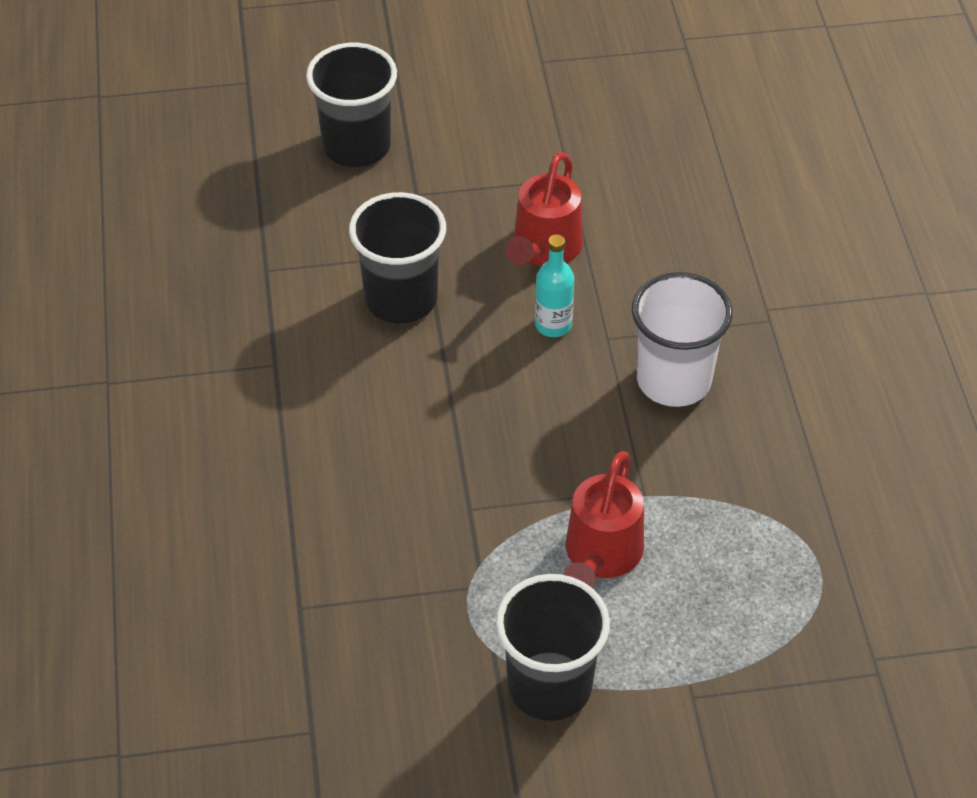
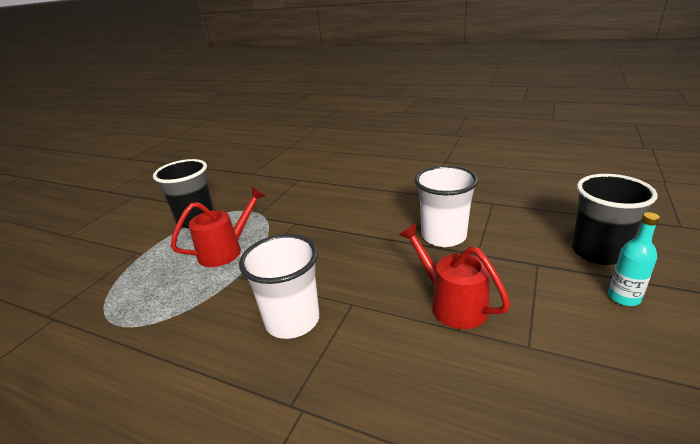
camera: 125 degrees right, 20 degrees down
(401, 299) = (443, 236): black cup -> white cup
(553, 325) = (381, 284): turquoise bottle -> turquoise bottle (623, 297)
(600, 557) = (226, 250): red watering can -> red watering can turned 90 degrees clockwise

